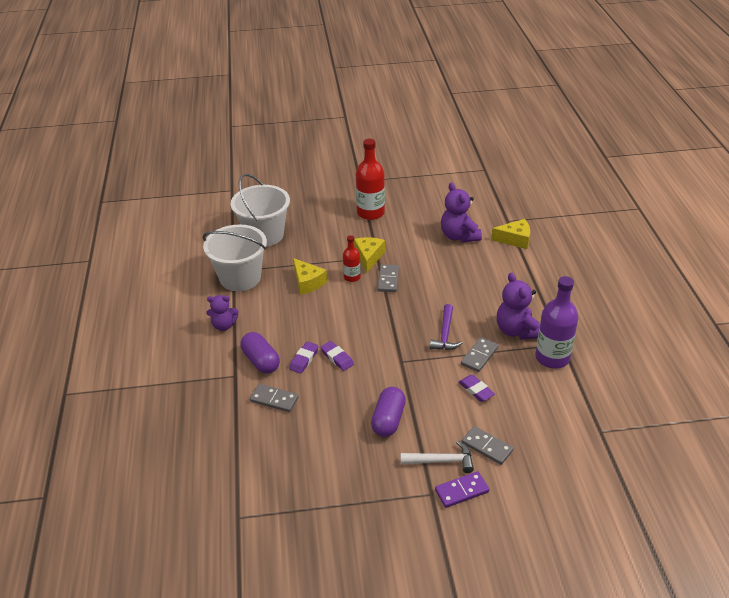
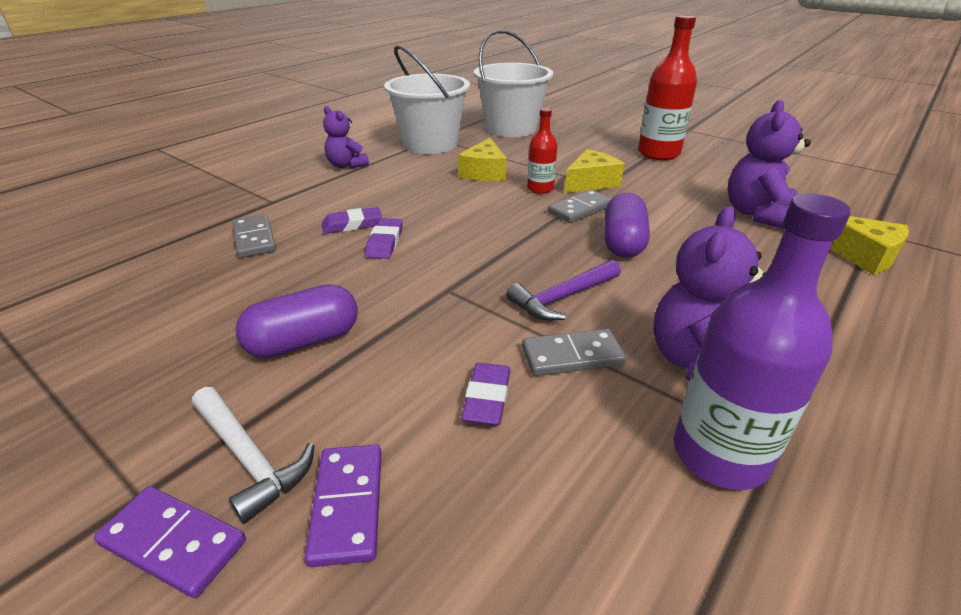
camera: 45 degrees right, 5 degrees down
(261, 361) = (315, 204): purple capsule -> purple capsule (623, 243)
(487, 447) = (348, 505): grey domino -> purple domino

